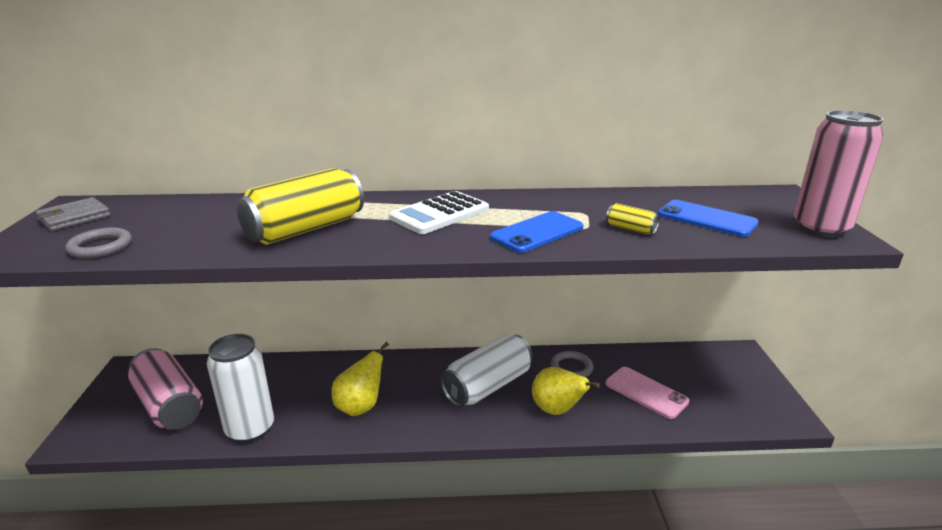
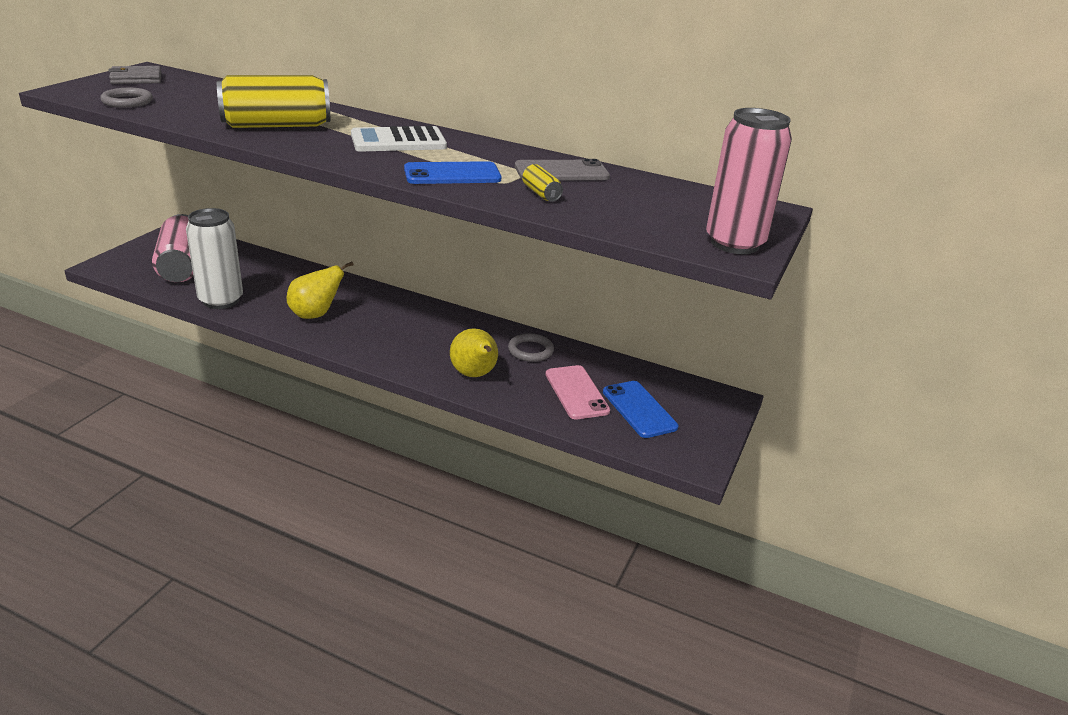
camera: 25 degrees right, 5 degrees up
(487, 386) = (436, 337): white can -> none
(607, 204) = (561, 172): none -> grey phone
(706, 219) = (633, 206): blue phone -> blue phone (639, 409)

